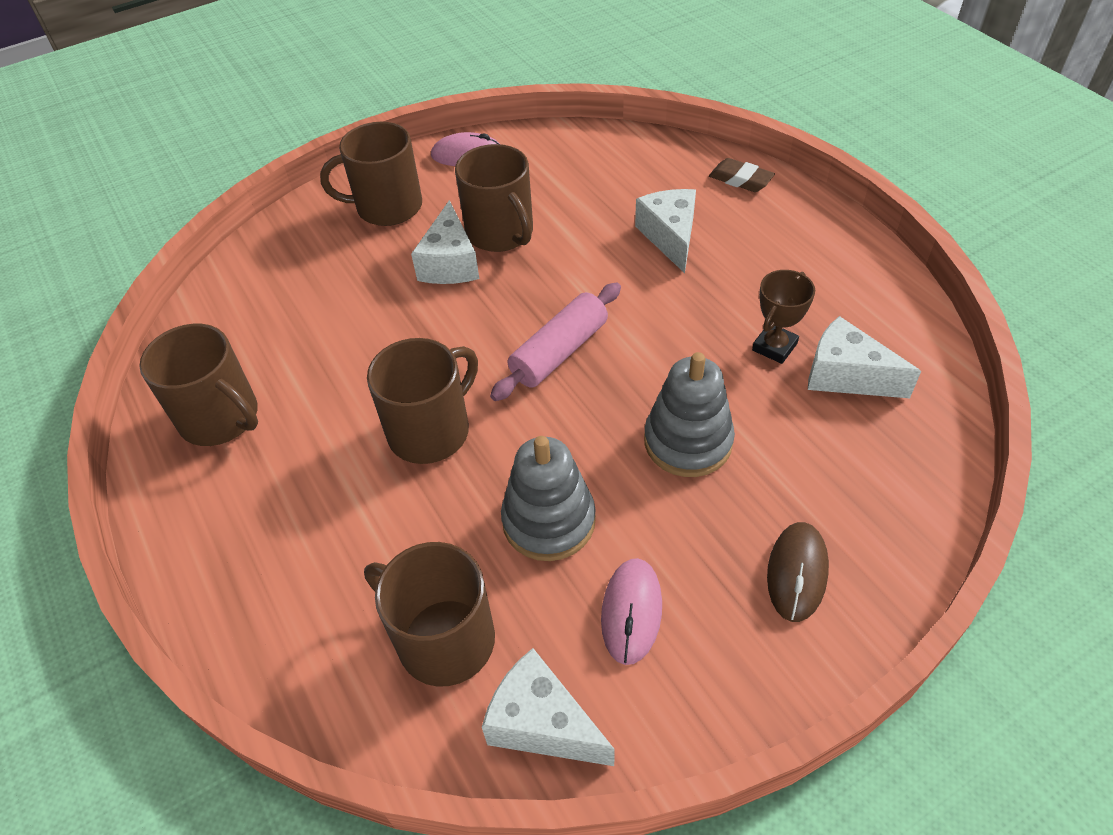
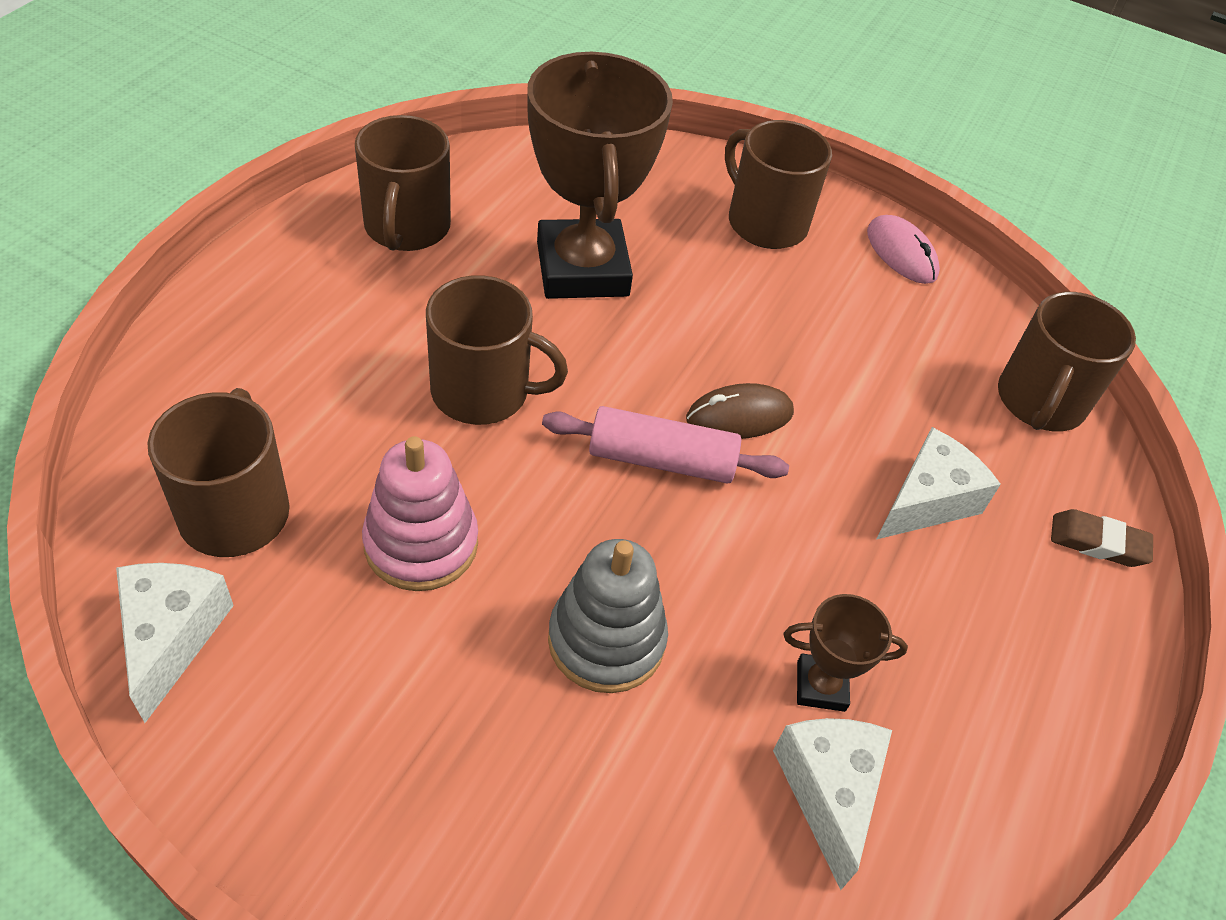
camera: 50 degrees right, 0 degrees up
(353, 324) = (582, 269): none -> brown trophy
(450, 263) = (724, 309): white cheese -> none
(501, 233) = (803, 333): brown mug -> brown mug (1039, 402)
(549, 521) = (421, 544): grey stacking toy -> pink stacking toy
(631, 612) = (339, 669): pink mouse -> none
(740, 180) = (1097, 543): brown eraser -> brown eraser turned 75 degrees counterclockwise
(797, 573) = (473, 831): brown mouse -> brown mouse (739, 416)

